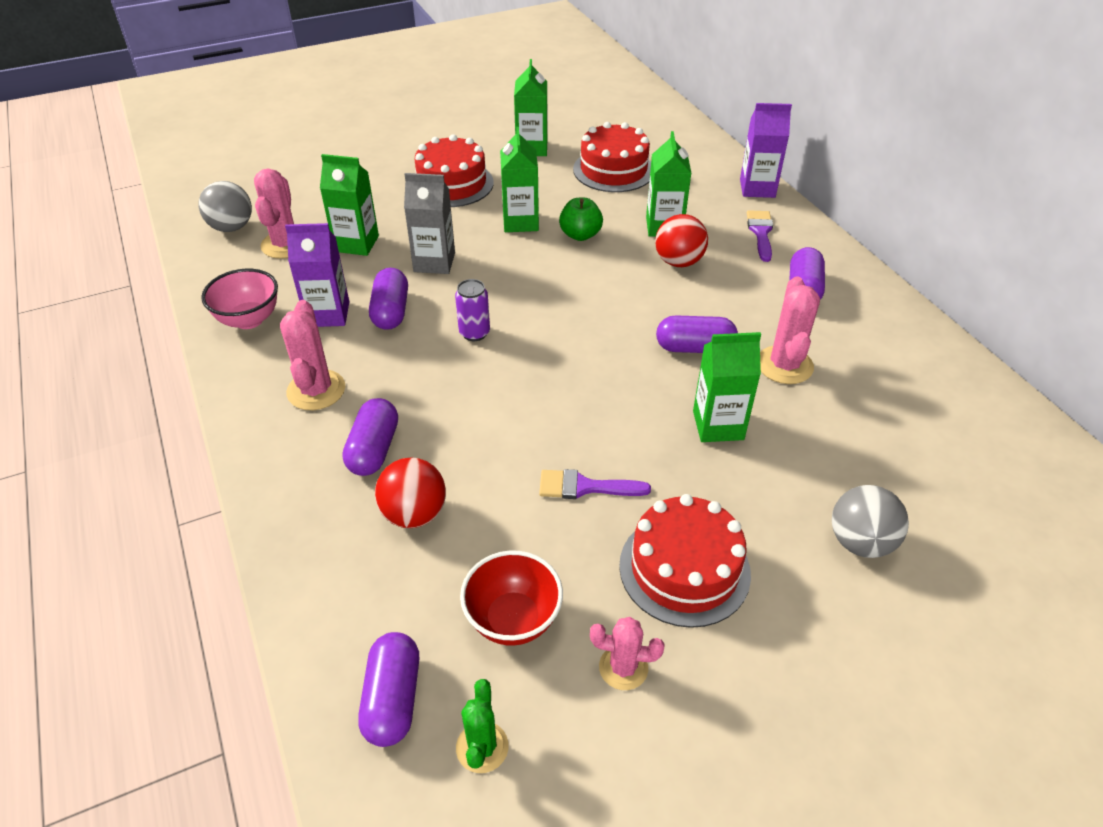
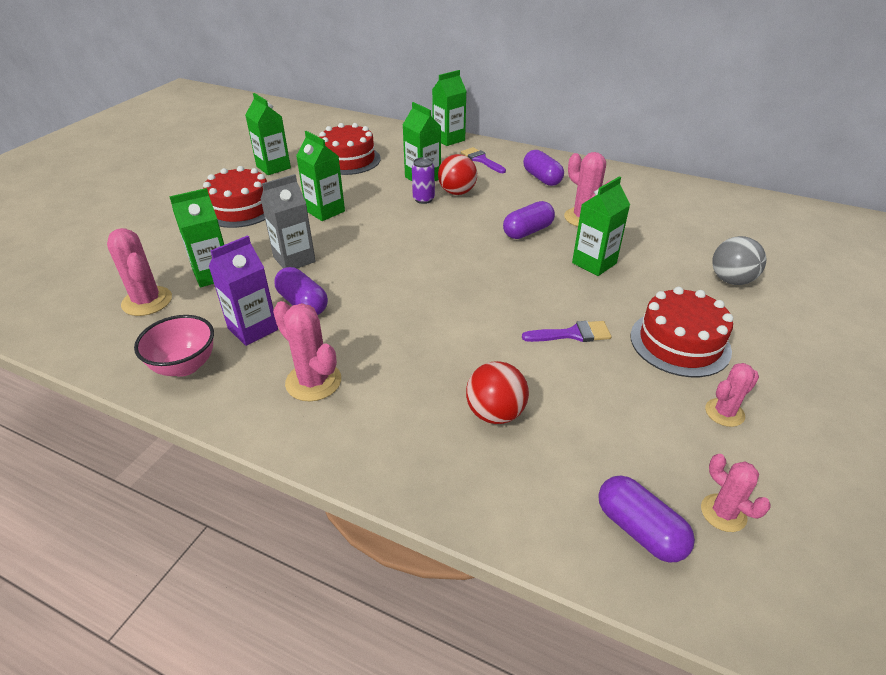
camera: 40 degrees left, 5 degrees down
(232, 227) = (74, 311): grey ball -> none
(374, 449) = (412, 393): purple capsule -> none
(474, 333) = (383, 287): purple can -> purple can (423, 199)
(482, 747) = (723, 513): green cactus -> pink cactus
(513, 620) = (638, 431): red bowl -> none
(580, 235) = (376, 202): green apple -> none
(585, 487) = (572, 334): purple brush -> purple brush turned 150 degrees counterclockwise
(757, 188) = (448, 139): purple carton -> green carton

